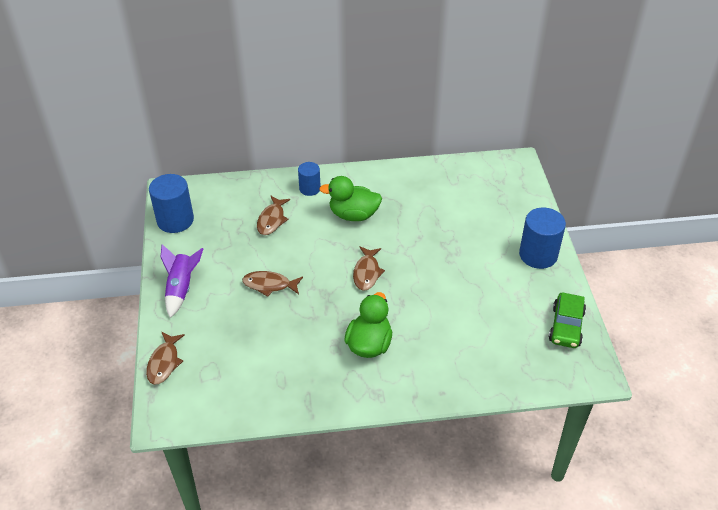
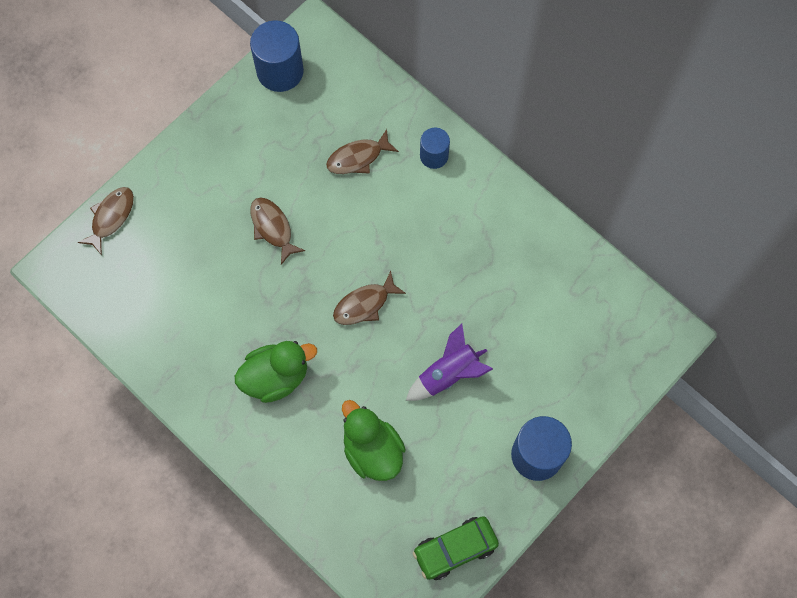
camera: 50 degrees right, 25 degrees up
(164, 363) = (111, 217): brown fish -> brown fish turned 150 degrees clockwise
(181, 288) = (202, 155): purple rocket -> purple rocket (448, 374)
(353, 215) = (434, 228): green duck -> green duck (372, 450)

